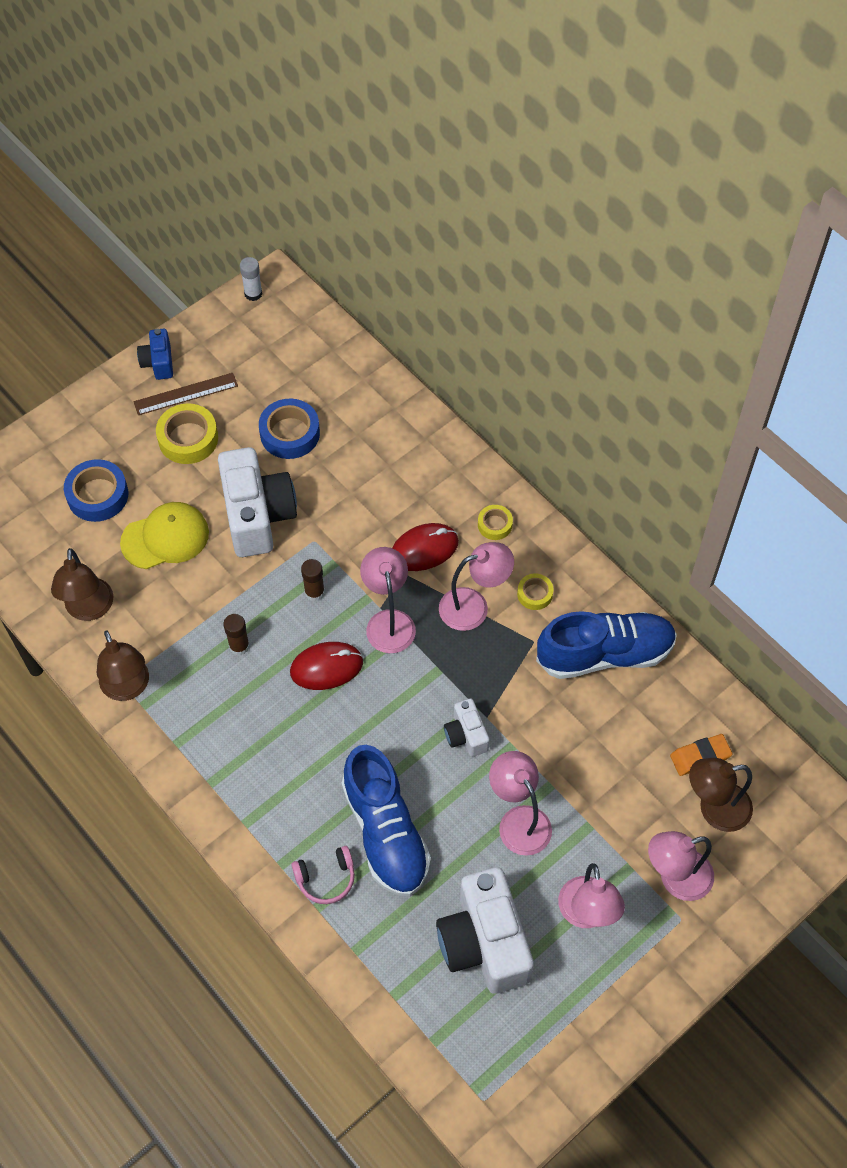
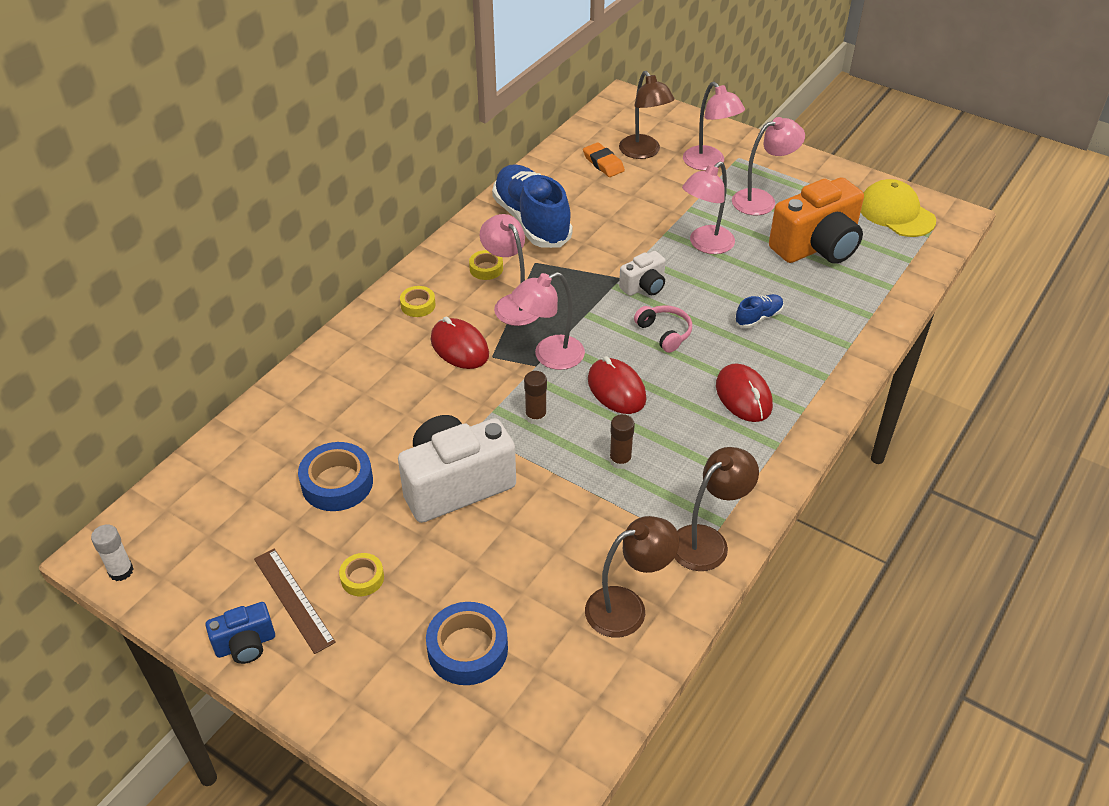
camera: 105 degrees left, 15 degrees down
(165, 537) = (508, 561): yellow cap -> yellow cap (896, 213)
(188, 438) = (362, 578): yellow tape -> yellow tape, size x0.56
(281, 776) = (743, 396): none -> red mouse
(326, 879) = (820, 345): pink headphones -> pink headphones (665, 333)
(385, 832) = (758, 318): blue shoe -> blue shoe, size x0.43
(484, 943) = (817, 247): white camera -> orange camera

